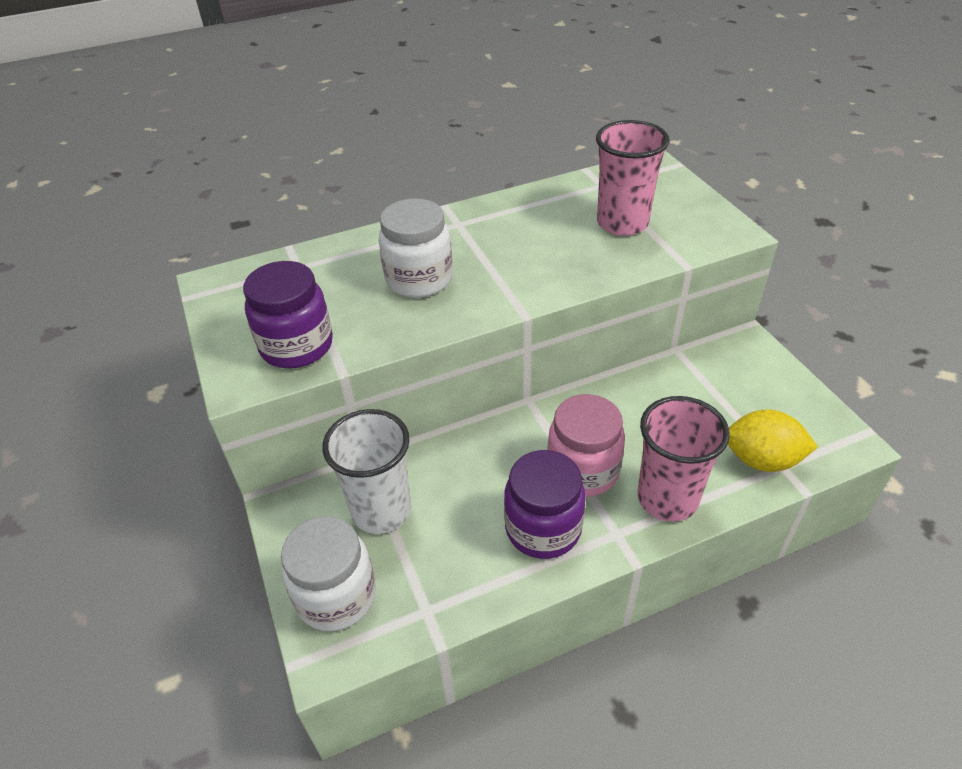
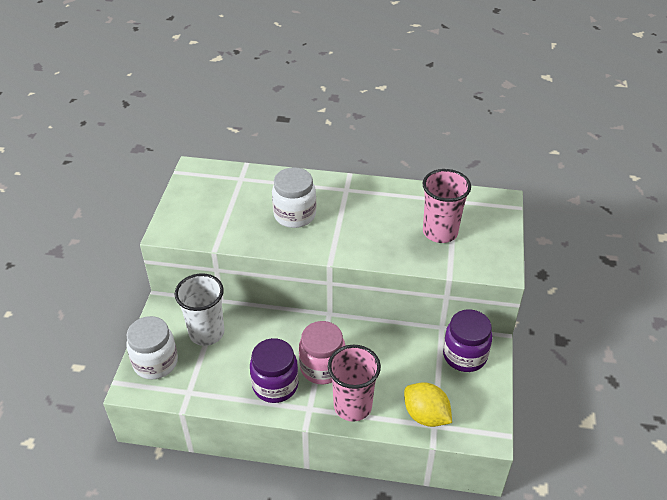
camera: 30 degrees right, 0 degrees up
(297, 346) = (205, 225): purple jar -> purple jar (464, 355)

